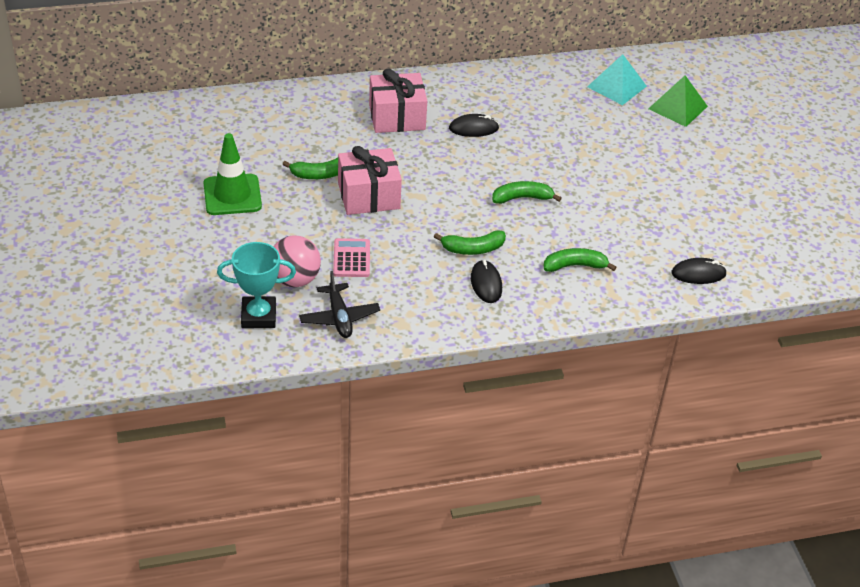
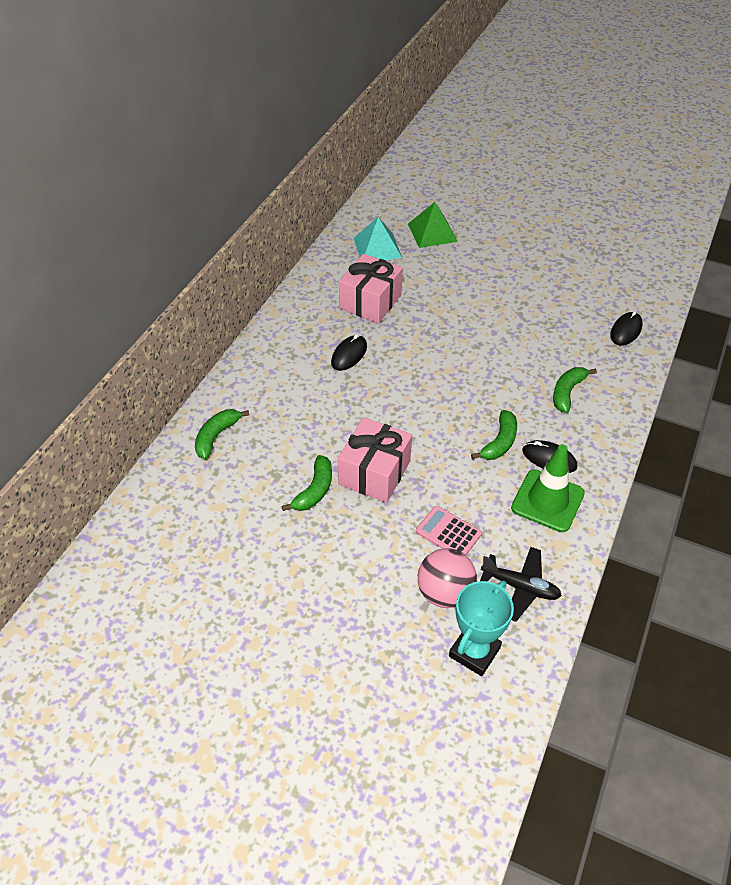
camera: 50 degrees left, 5 degrees up
(232, 195) = (283, 576): green traffic cone -> green traffic cone (547, 501)
(397, 117) = (287, 394): pink gift -> pink gift (370, 302)
(522, 198) = (462, 376): green banana -> green banana (216, 436)

